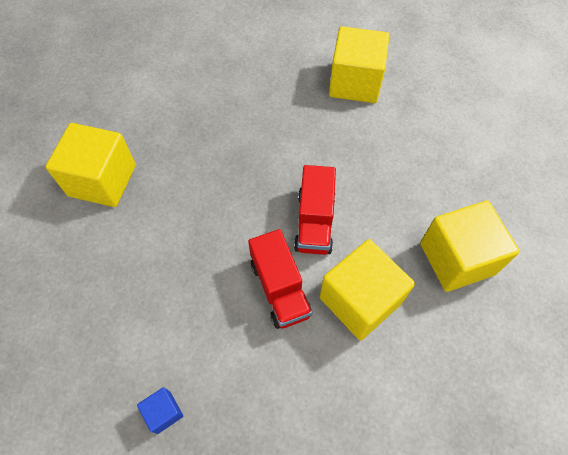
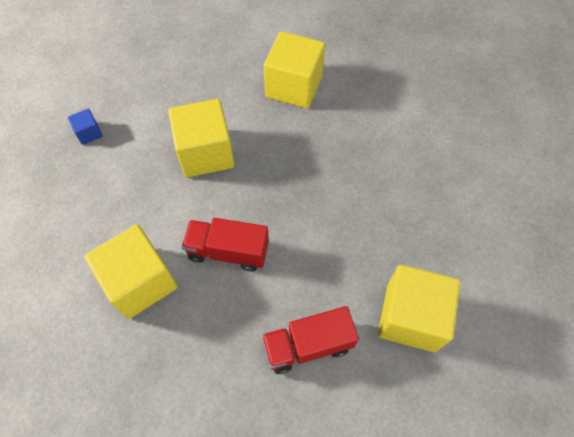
camera: 95 degrees right, 0 degrees up
(280, 288) = (166, 216): red truck -> red truck (308, 345)
(457, 258) = (163, 388): yellow cube -> yellow cube (205, 153)

